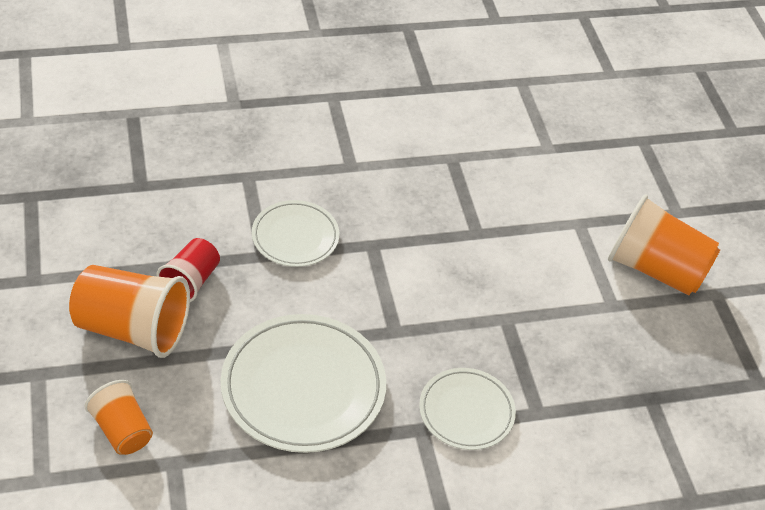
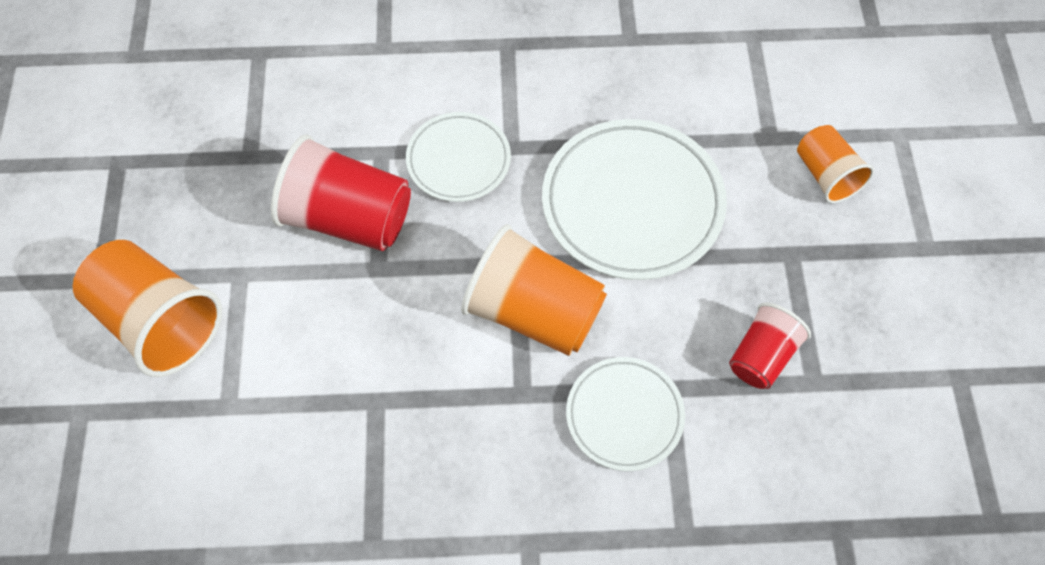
camera: 165 degrees left, 15 degrees up
(132, 329) = (828, 295): orange cup -> orange cup (534, 312)
(545, 354) = (348, 218): none -> red cup

